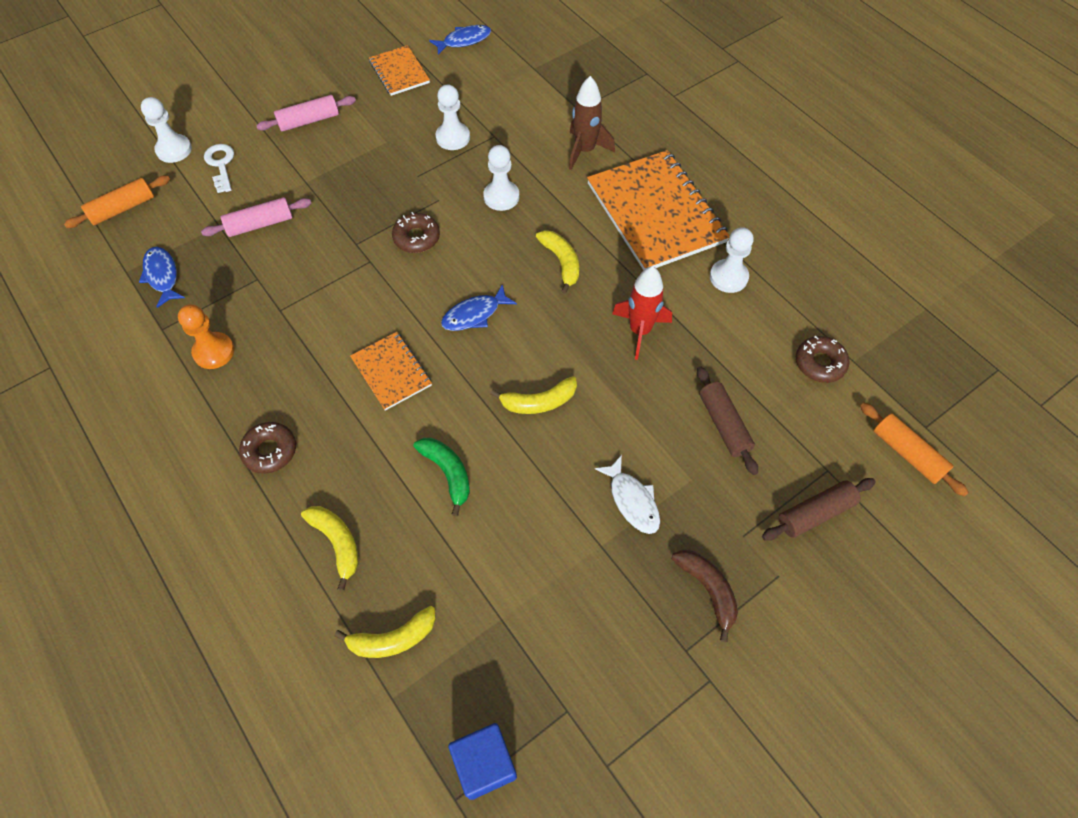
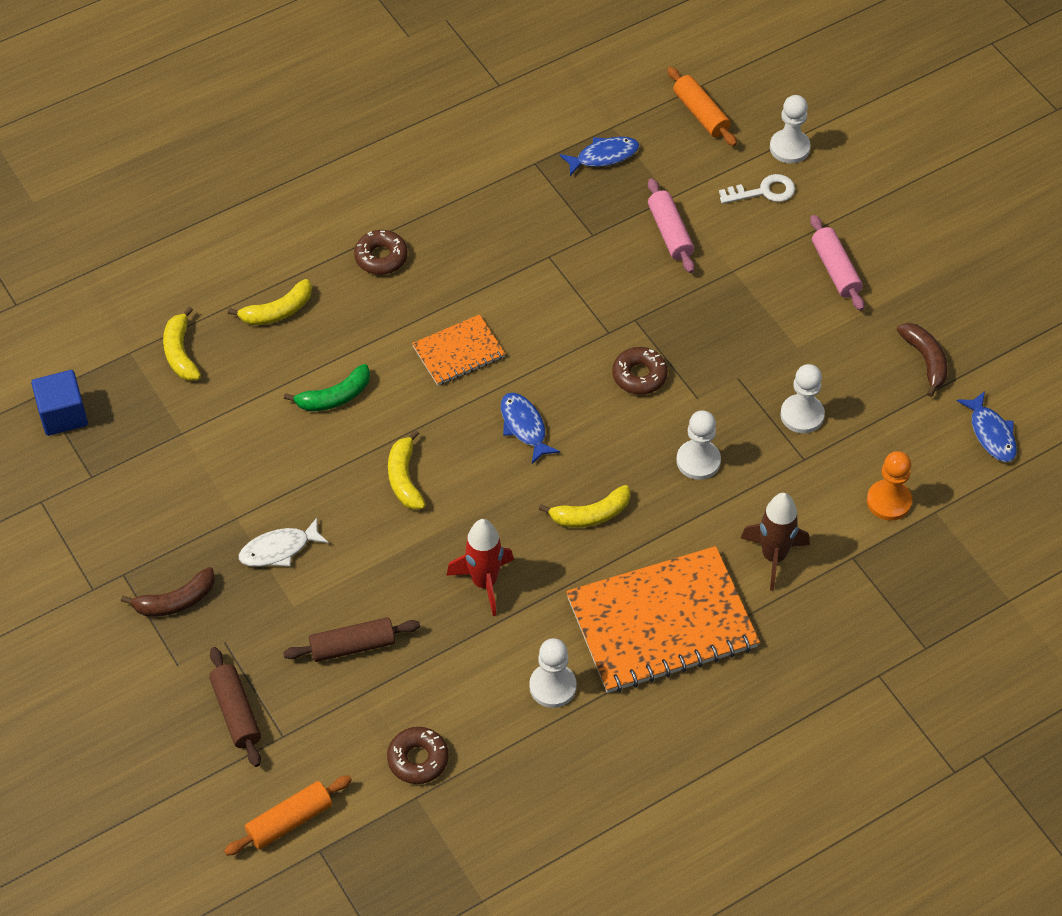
camera: 95 degrees right, 5 degrees down
(214, 352) = (501, 206): orange pawn -> orange pawn (889, 501)
(399, 72) = (925, 360): orange notebook -> brown banana

